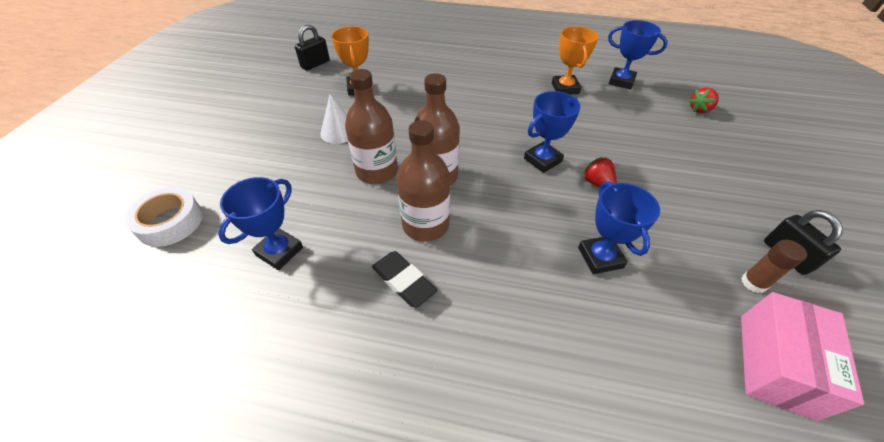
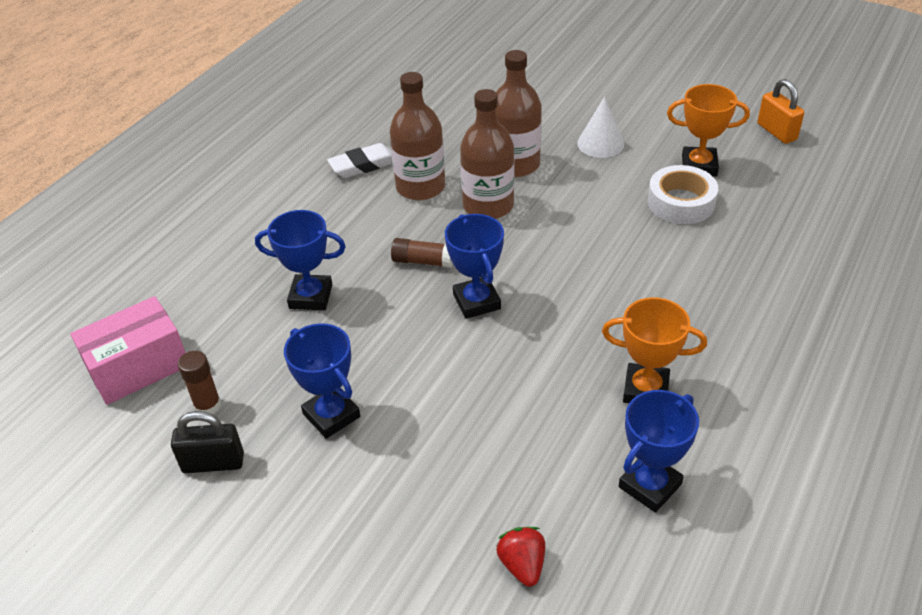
camera: 110 degrees right, 5 degrees down
(170, 222) = (499, 50): white tape -> white tape (681, 202)
(279, 251) = (434, 103): blue trophy -> blue trophy (331, 415)
(315, 64) = (776, 132): black padlock -> orange padlock
(404, 281) = (363, 165): black eraser -> white eraser
(518, 197) = (423, 261): none -> brown glue stick
(597, 183) = (412, 338): red strawberry -> none
(775, 364) = (138, 367): pink box -> pink box turned 75 degrees counterclockwise

